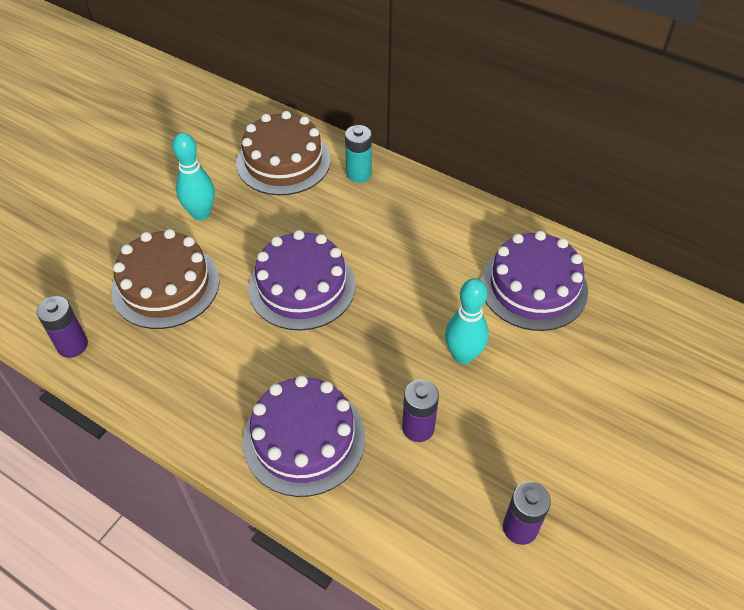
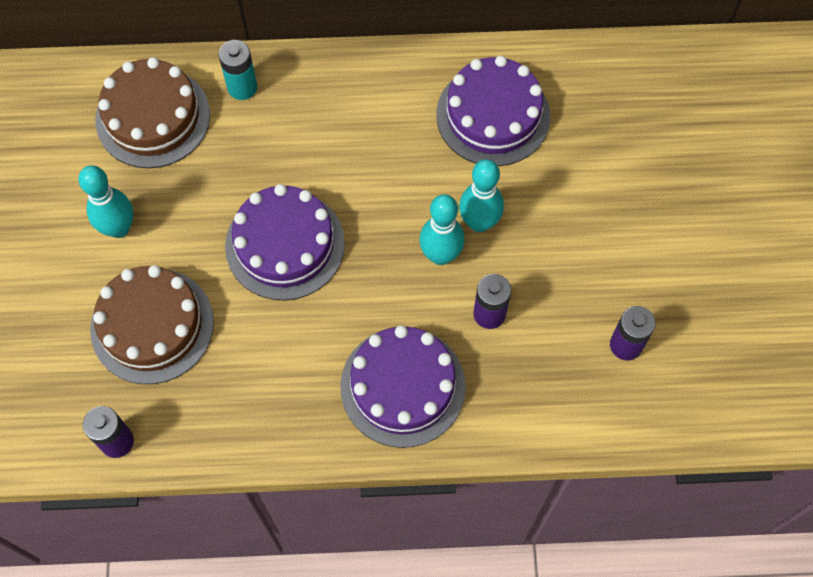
camera: 35 degrees left, 15 degrees up
(413, 361) = (440, 255): none -> turquoise bowling pin

